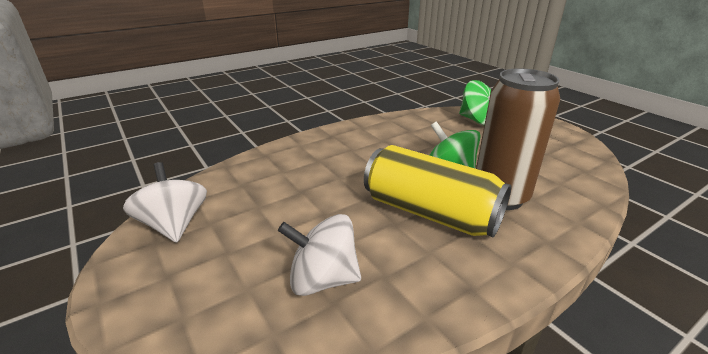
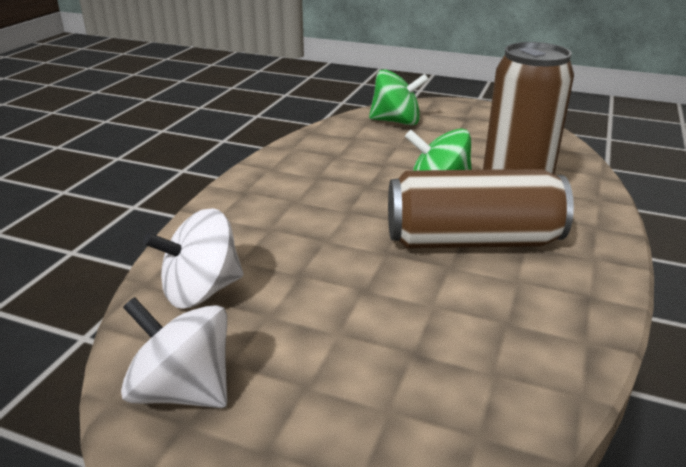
camera: 35 degrees left, 0 degrees up
(323, 279) = (456, 357): white spinning top -> white spinning top (201, 291)
(430, 213) = (472, 241): yellow can -> brown can

